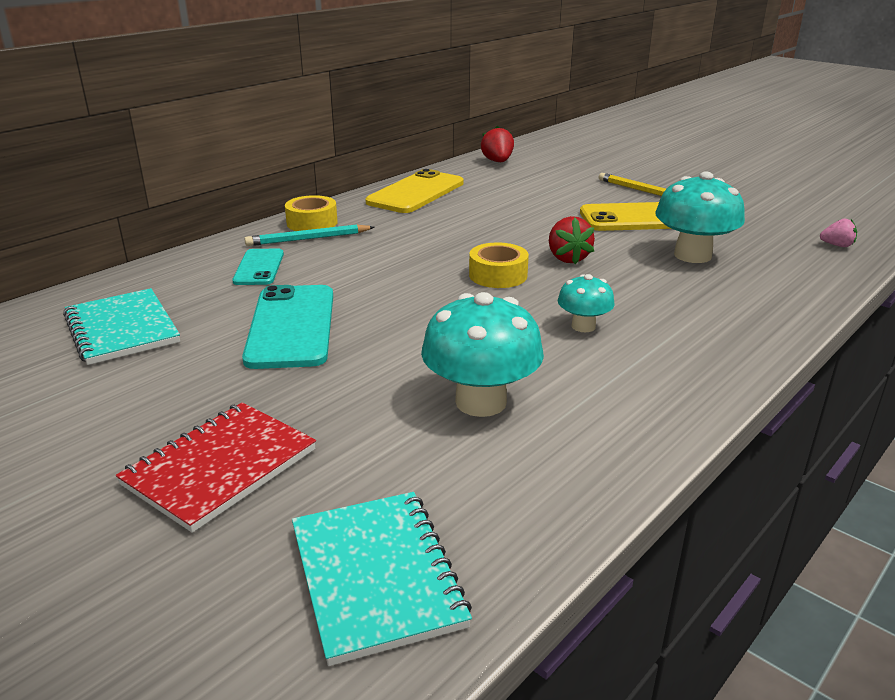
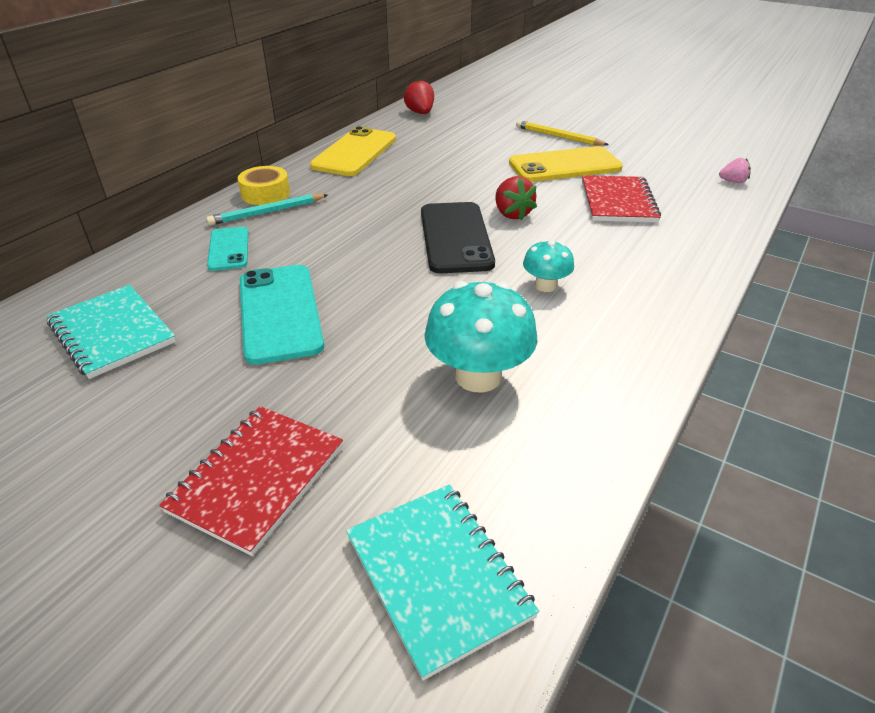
camera: 10 degrees left, 10 degrees up
(498, 275) = (455, 238): yellow tape -> black phone
(692, 255) = (618, 202): turquoise mushroom -> red notebook

